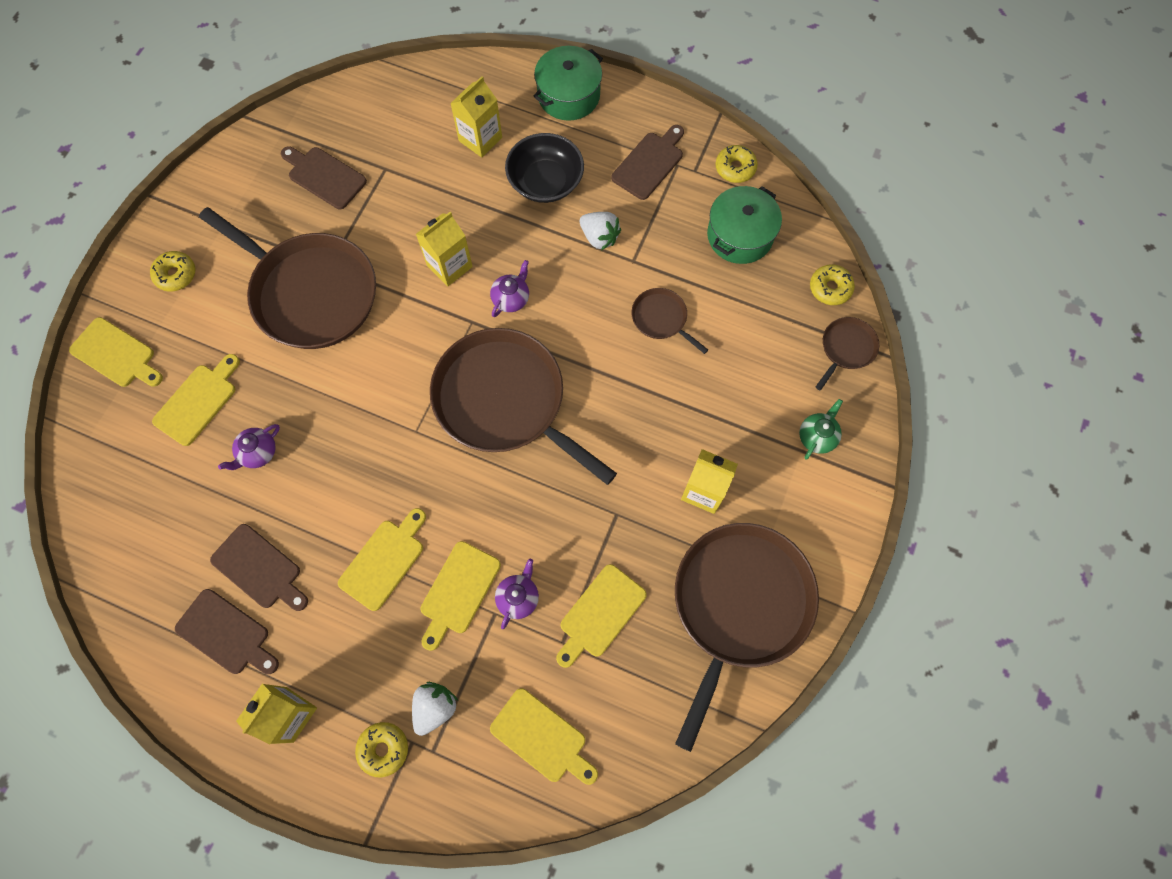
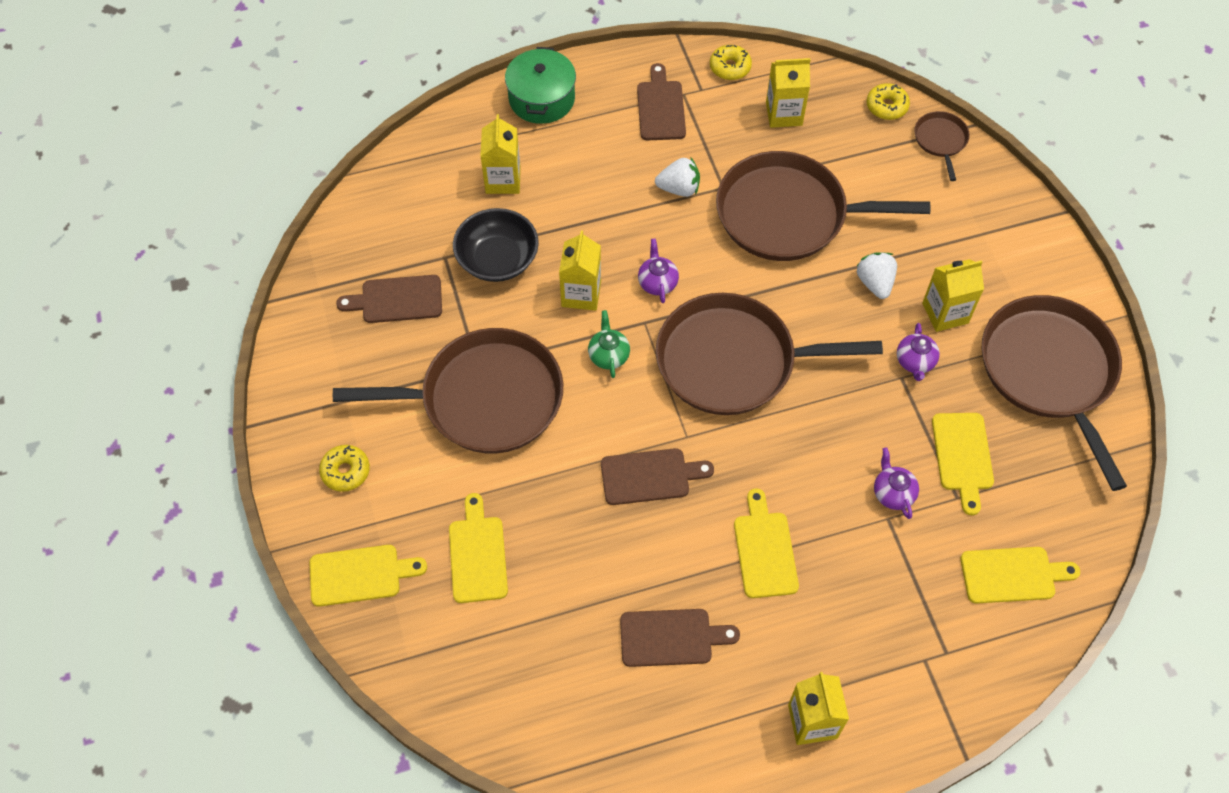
camera: 40 degrees left, 10 degrees down
(226, 634) = (697, 708): brown cutting board -> brown cutting board (650, 476)
(258, 453) = (574, 553): purple teapot -> purple teapot (915, 362)
(383, 749) = (909, 683): yellow donut -> none
(435, 707) = (915, 621): white strawberry -> white strawberry (875, 283)
(458, 591) = (844, 525): yellow cutting board -> none
(545, 182) = (592, 176): black bowl -> black bowl (497, 259)
(661, 319) = (788, 214): brown pan -> brown pan, size x2.29
(740, 235) = (784, 114): green pot -> yellow carton
(817, 436) = (983, 216): green teapot -> green teapot (608, 355)

